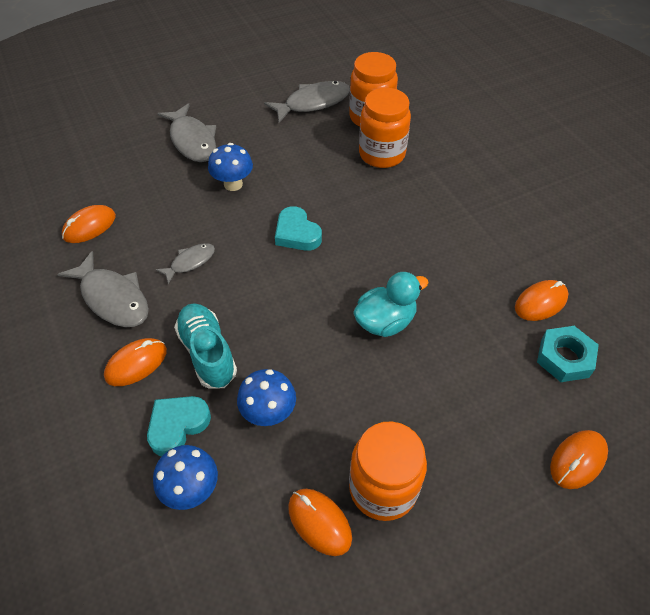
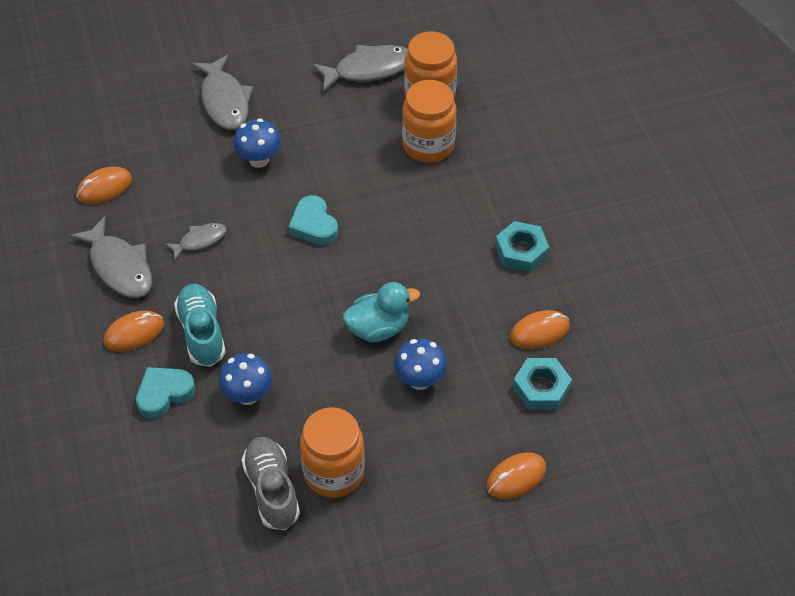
camera: 10 degrees right, 0 degrees up
(191, 489) = (168, 448): blue mushroom -> blue mushroom (420, 380)
(319, 522) = (272, 490): orange mouse -> grey shoe
(495, 231) = (521, 251): none -> turquoise nut

